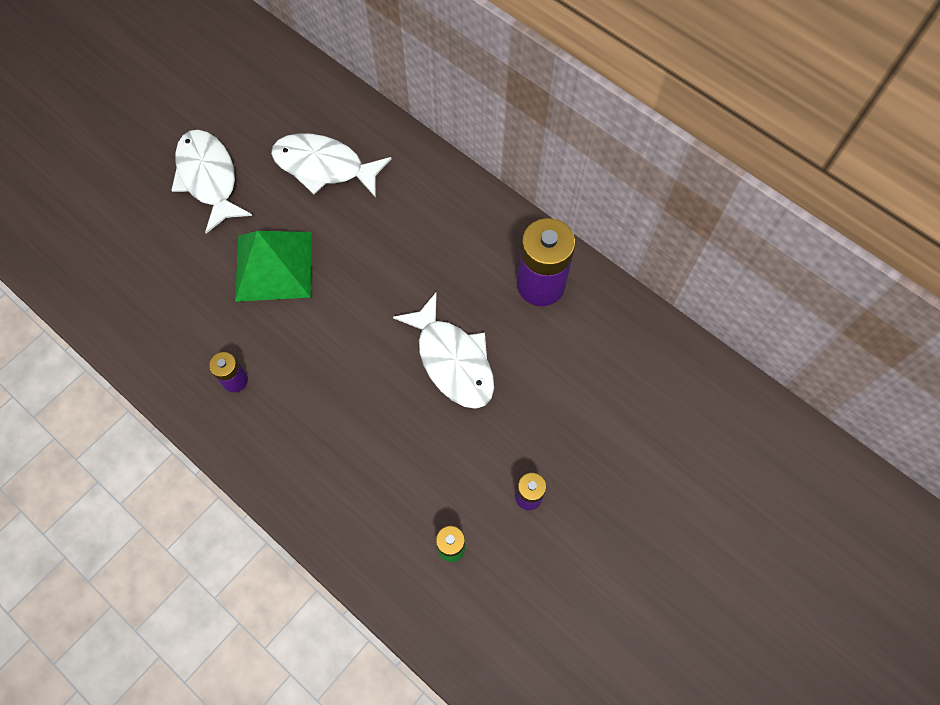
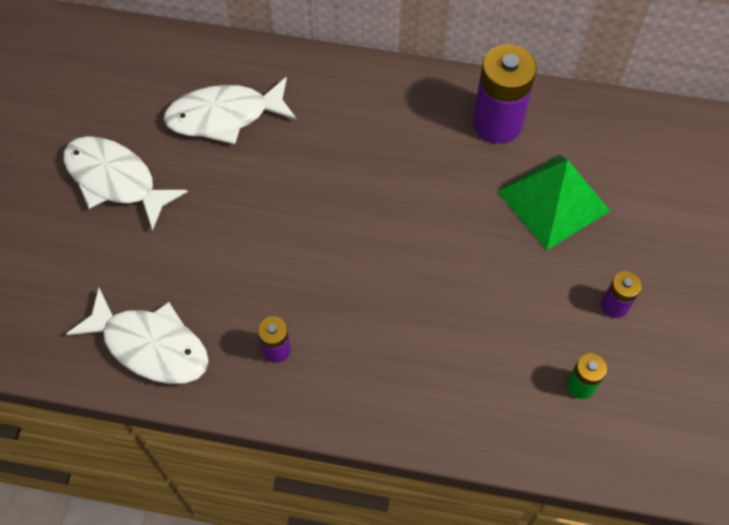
camera: 30 degrees left, 5 degrees down
(274, 266) = (239, 228): green pyramid -> green pyramid (553, 201)
(452, 360) = (466, 226): white fish -> white fish (150, 345)

